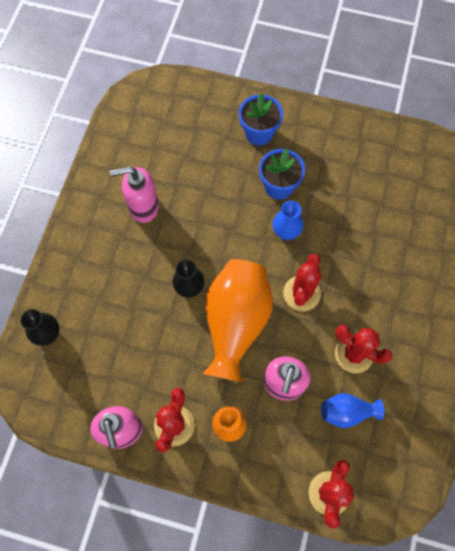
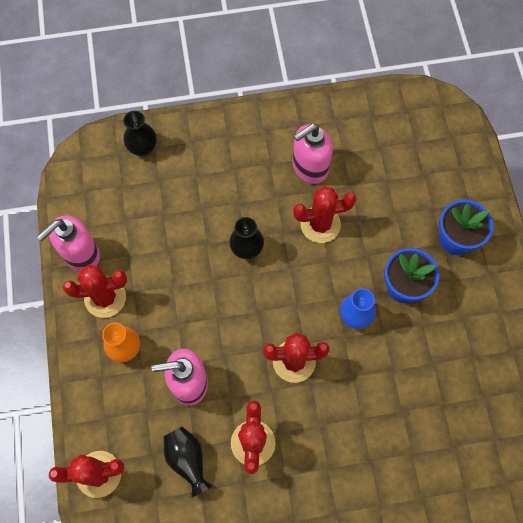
camera: 65 degrees right, 0 degrees up
(143, 207) = (309, 168): pink soap dispenser -> pink soap dispenser turned 90 degrees counterclockwise
(197, 221) = (320, 224): none -> red cactus
(236, 323) = (230, 309): orange vase -> none
(346, 412) = (187, 459): blue vase -> black vase

